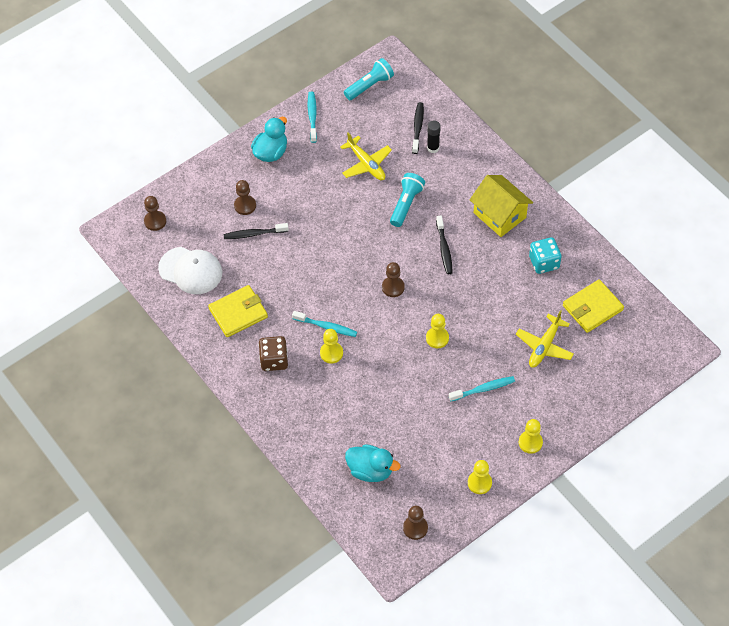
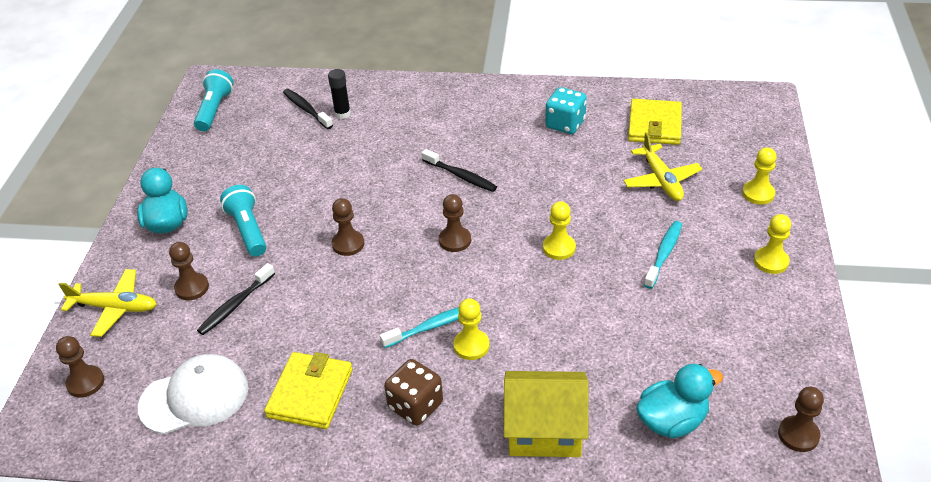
camera: 45 degrees left, 15 degrees down
(312, 116) = (180, 167): turquoise toothbrush -> none
(340, 243) = (348, 244): none -> brown pawn
(366, 164) = (290, 166): yellow plane -> yellow plane (115, 308)
(406, 204) = (374, 169): turquoise flashlight -> turquoise flashlight (248, 230)
(479, 483) = (786, 335): yellow pawn -> yellow pawn (758, 194)
(499, 215) = (475, 119): yellow house -> yellow house (544, 430)

